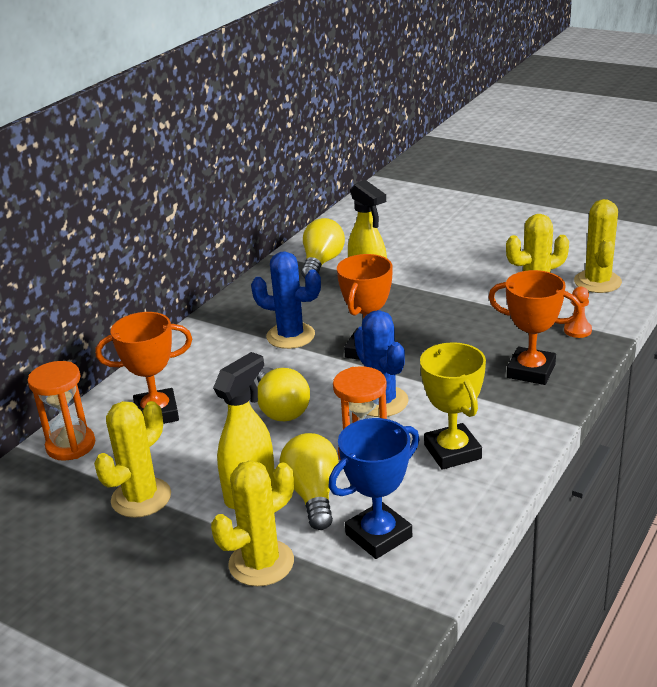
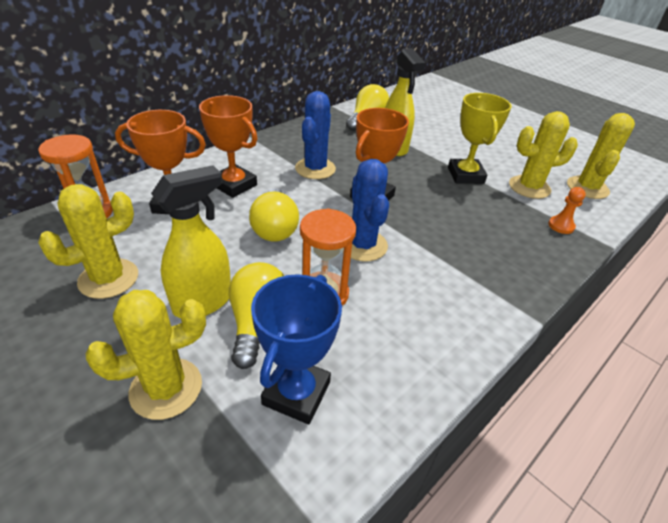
camera: 10 degrees right, 10 degrees up
(290, 336) = (315, 169): blue cactus -> blue cactus turned 75 degrees clockwise
(378, 535) = (296, 393): blue trophy -> blue trophy turned 45 degrees counterclockwise
(452, 452) = (408, 316): yellow trophy -> yellow trophy (465, 175)
(531, 371) = (508, 253): orange trophy -> orange trophy (234, 185)

